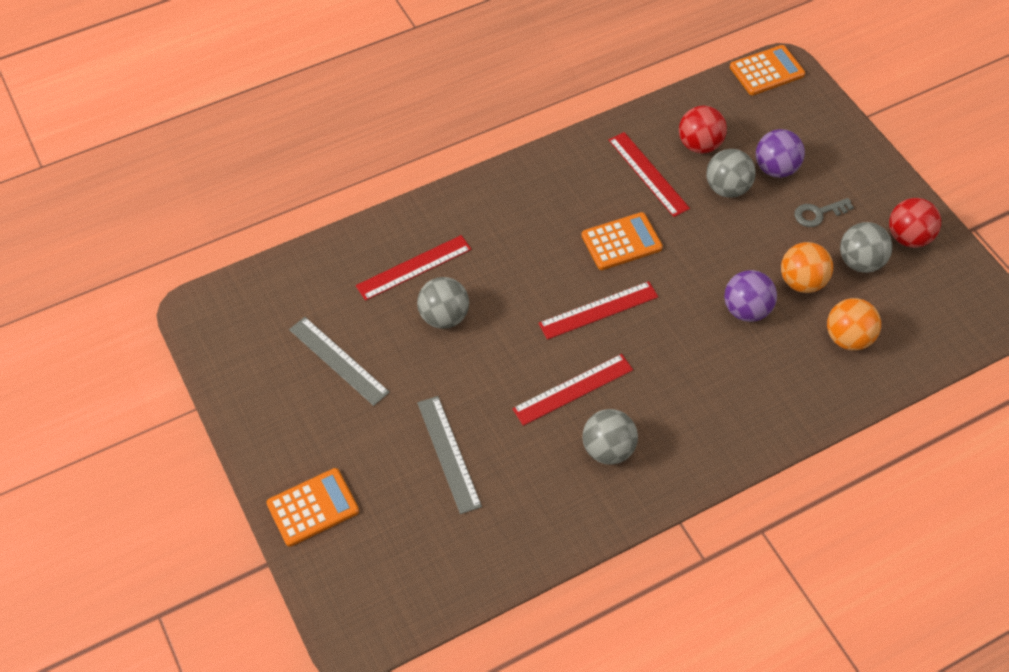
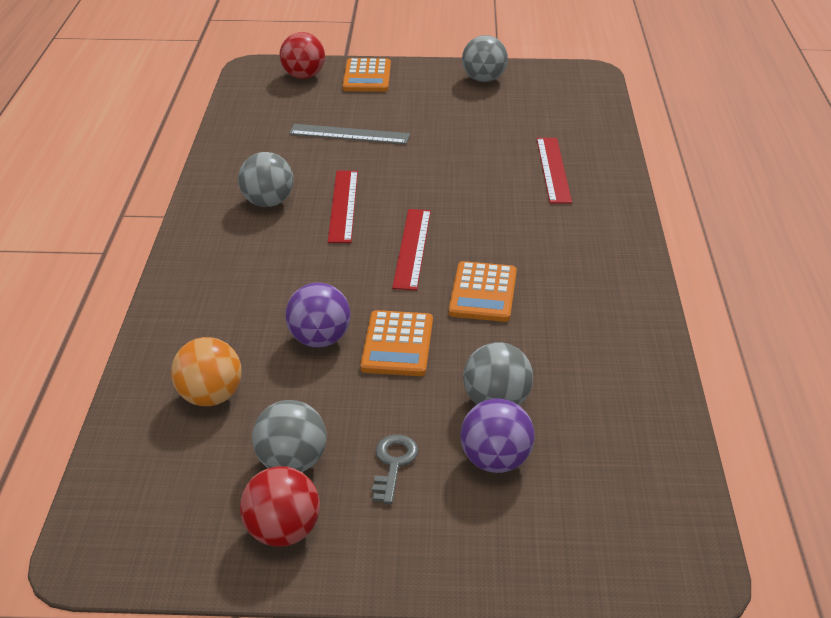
camera: 120 degrees right, 20 degrees down
(338, 361) = (485, 114): grey ruler -> none
(444, 316) = (484, 168): grey ball -> grey ball (484, 79)
(648, 174) = (566, 349): red ruler -> none
(699, 145) = (584, 410): red ball -> red ball (303, 76)
(767, 71) = (688, 547): orange calculator -> orange calculator (397, 344)
(801, 282) = (313, 398): orange ball -> none

